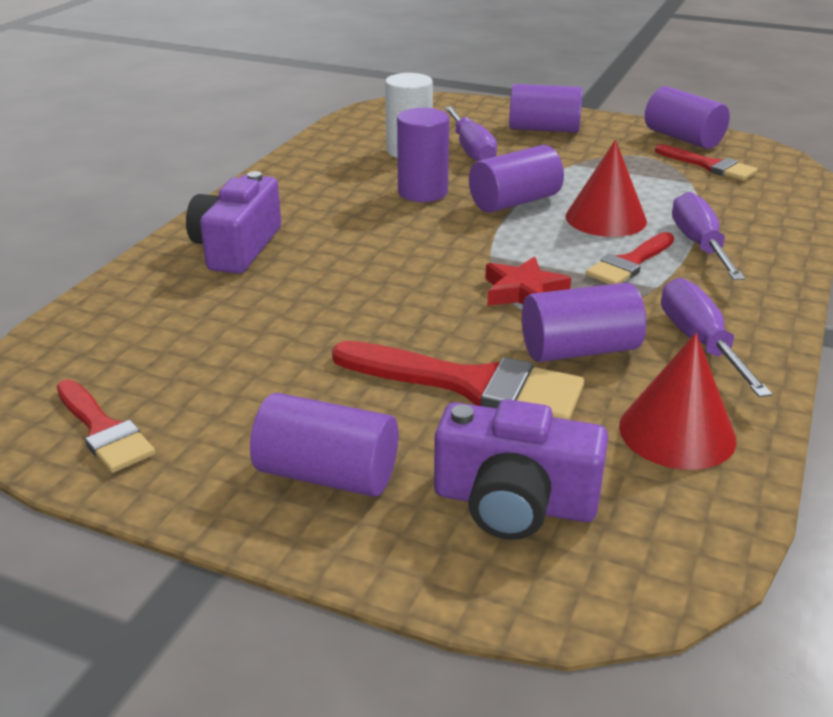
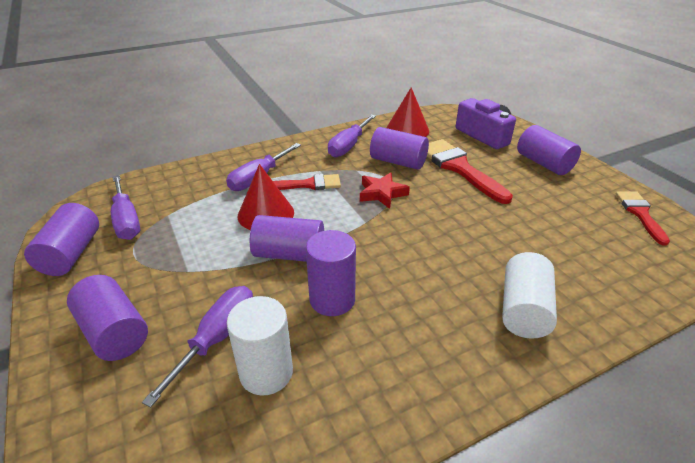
camera: 140 degrees left, 5 degrees up
(236, 247) = (523, 310): purple camera -> white cylinder
(710, 166) = (126, 220): red brush -> purple screwdriver

